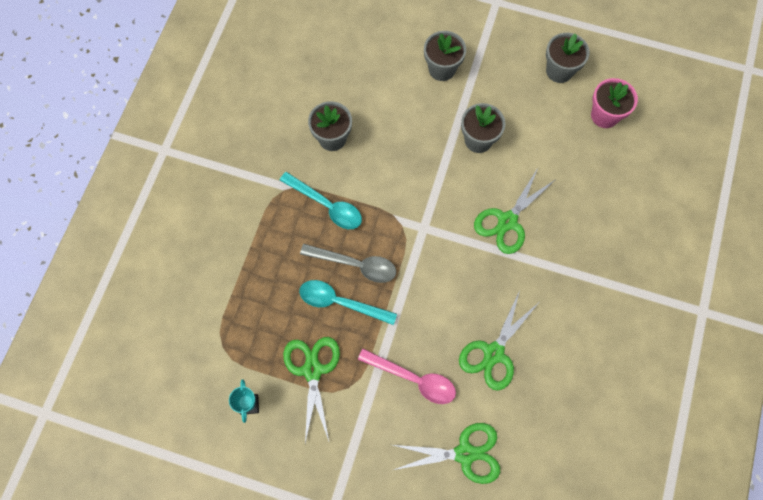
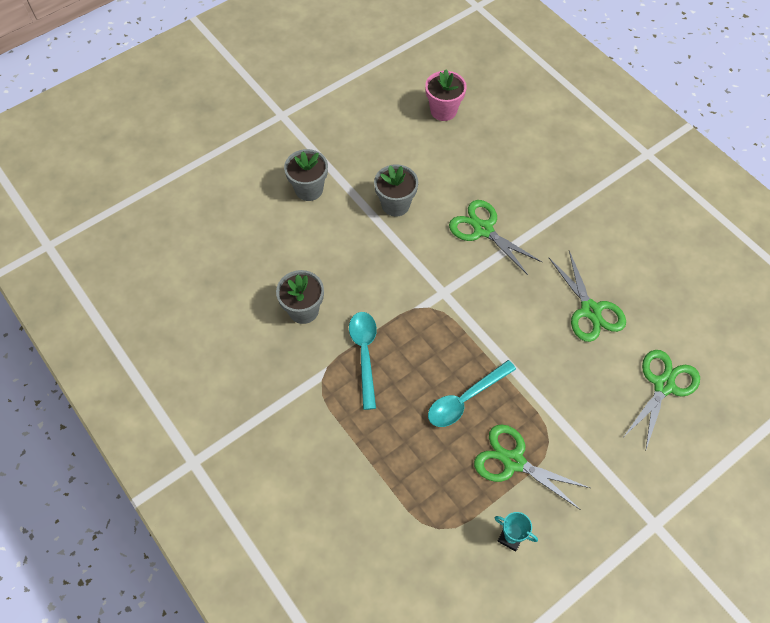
camera: 55 degrees left, 10 degrees down
(326, 205) = (364, 354): turquoise spoon -> turquoise spoon turned 75 degrees counterclockwise
(355, 265) = (438, 366): grey spoon -> none
(413, 379) = (574, 384): pink spoon -> none
(507, 221) = (483, 229): green scissors -> green scissors turned 150 degrees clockwise
(559, 71) = (380, 114): grey flower pot -> none

